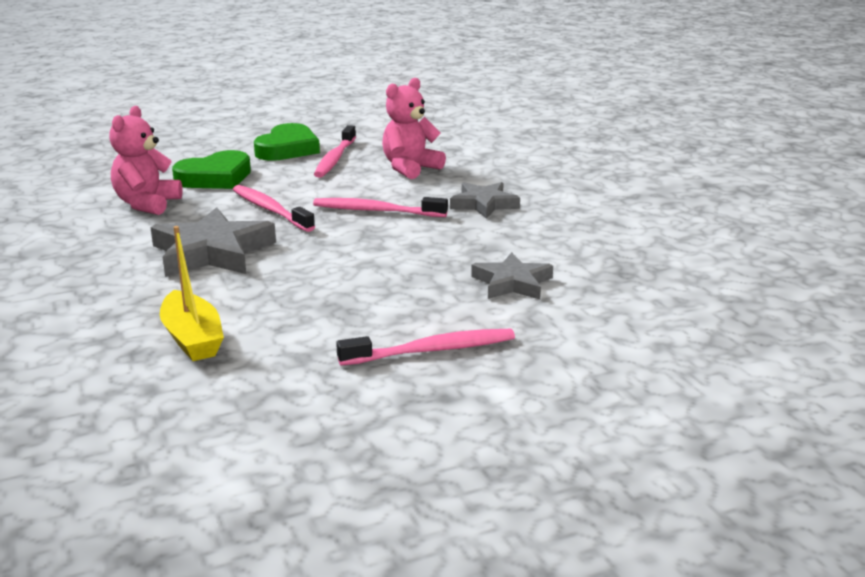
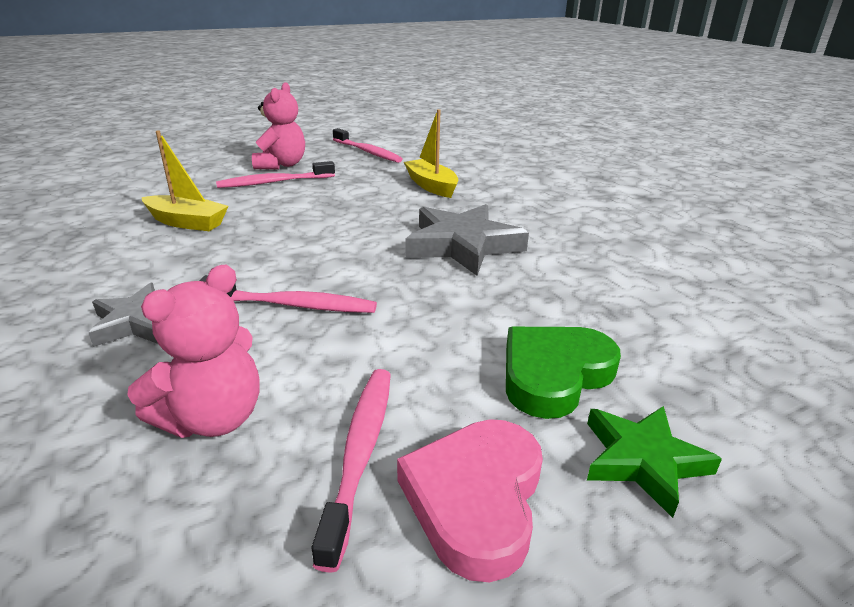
camera: 175 degrees right, 5 degrees up
(147, 204) = (596, 309): pink teddy bear -> pink teddy bear (281, 165)
(203, 154) = (642, 460): none -> green star
(270, 210) = (431, 303): pink toothbrush -> pink toothbrush (367, 152)
(287, 149) = (475, 499): green heart -> pink heart
(512, 283) = (187, 222): grey star -> yellow boat

